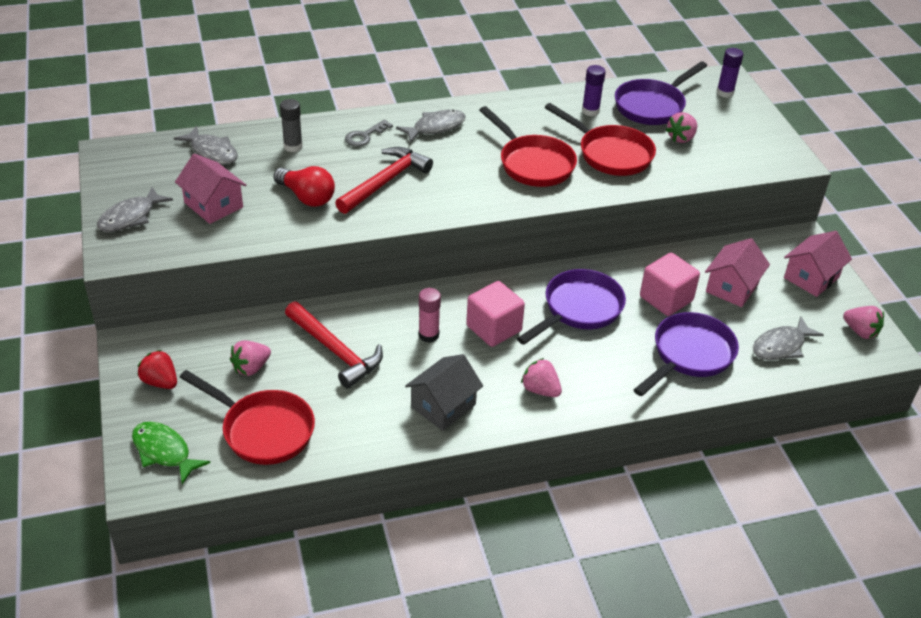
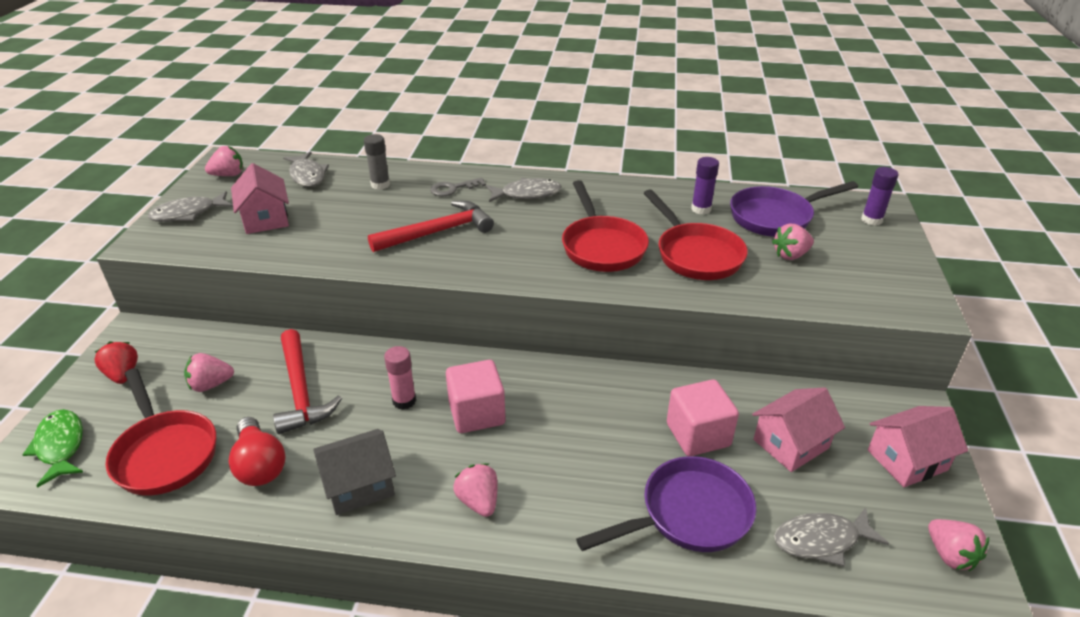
camera: 25 degrees right, 5 degrees down
(130, 168) = (228, 175): none -> pink strawberry
(306, 197) = (352, 230): red light bulb -> red light bulb (259, 465)
(579, 309) = (585, 418): purple pan -> none

